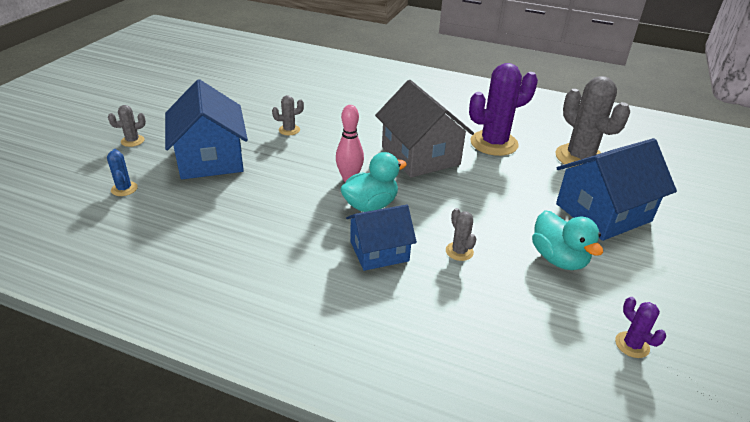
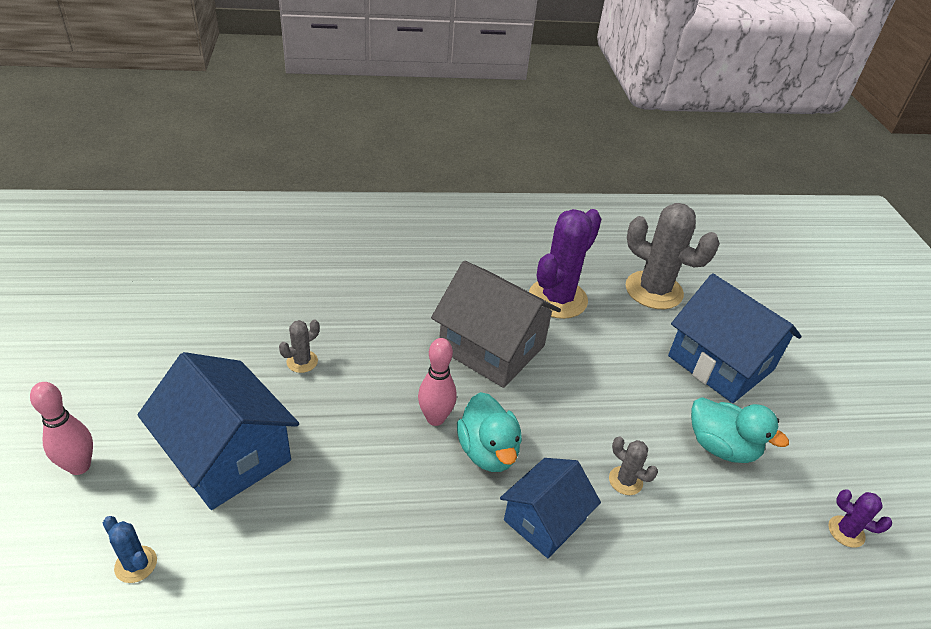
camera: 30 degrees left, 5 degrees up
(132, 141) = (79, 466): grey cactus -> pink bowling pin
(370, 205) = (488, 451): turquoise duck -> turquoise duck turned 135 degrees clockwise
(603, 212) = (720, 363): blue house -> blue house turned 75 degrees counterclockwise

